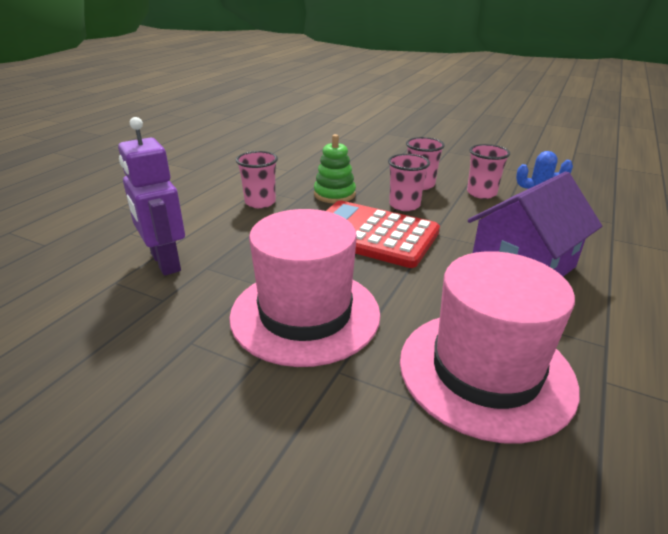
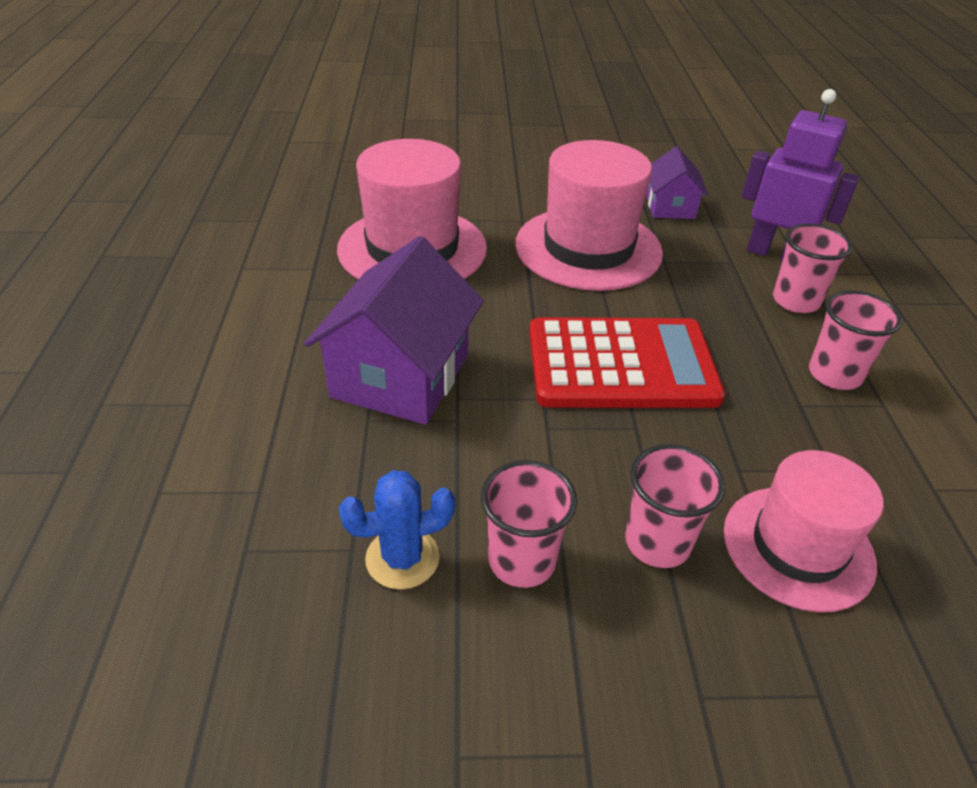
camera: 150 degrees right, 10 degrees up
(165, 333) = (670, 207): none -> purple house
(334, 194) = (765, 439): green stacking toy -> none
(366, 173) = (798, 547): none -> pink hat
(404, 205) = (632, 453): pink cup -> pink cup (795, 301)

